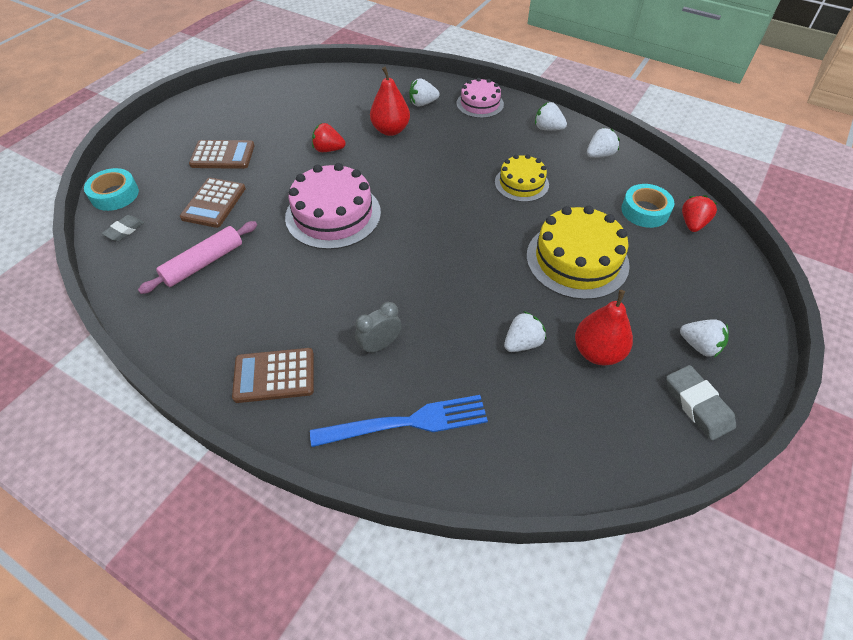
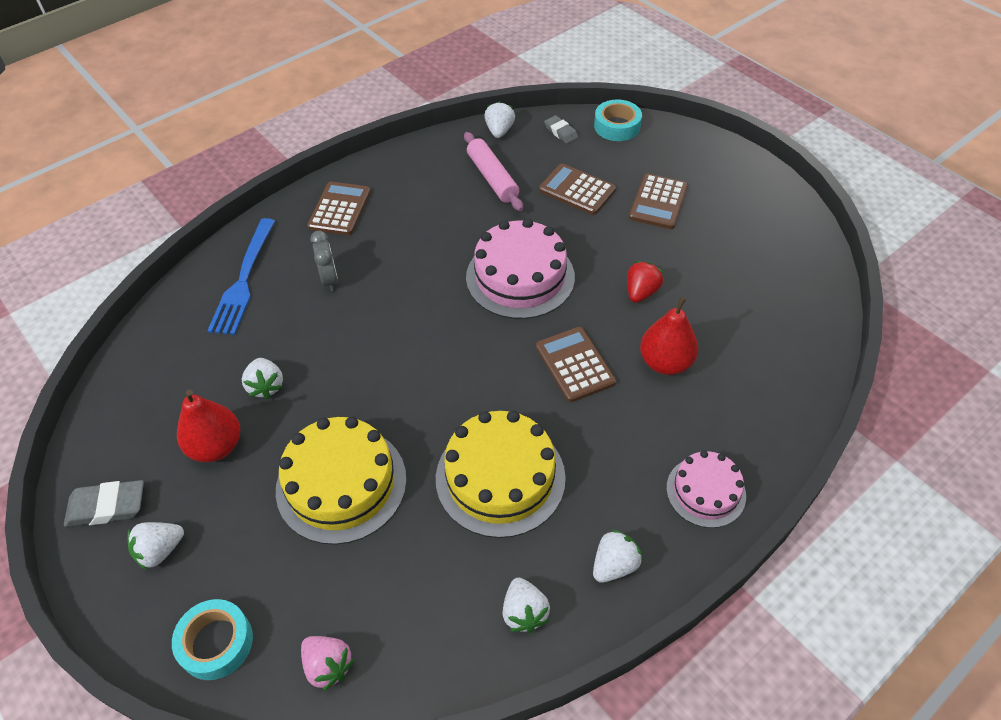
camera: 110 degrees right, 0 degrees up
(411, 169) = (575, 364): none -> brown calculator
(422, 103) = (723, 416): white strawberry -> white strawberry (499, 131)
(521, 183) = (500, 477): yellow cake -> yellow cake, size x1.68
(645, 211) = (382, 612): turquoise tape -> turquoise tape (216, 643)
(692, 224) = (328, 666): red strawberry -> pink strawberry

